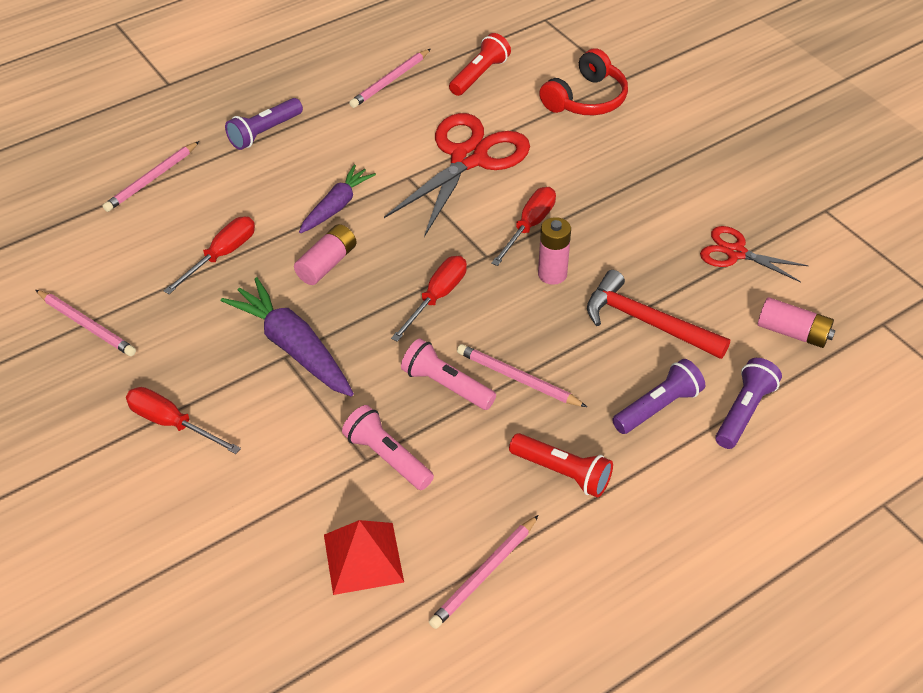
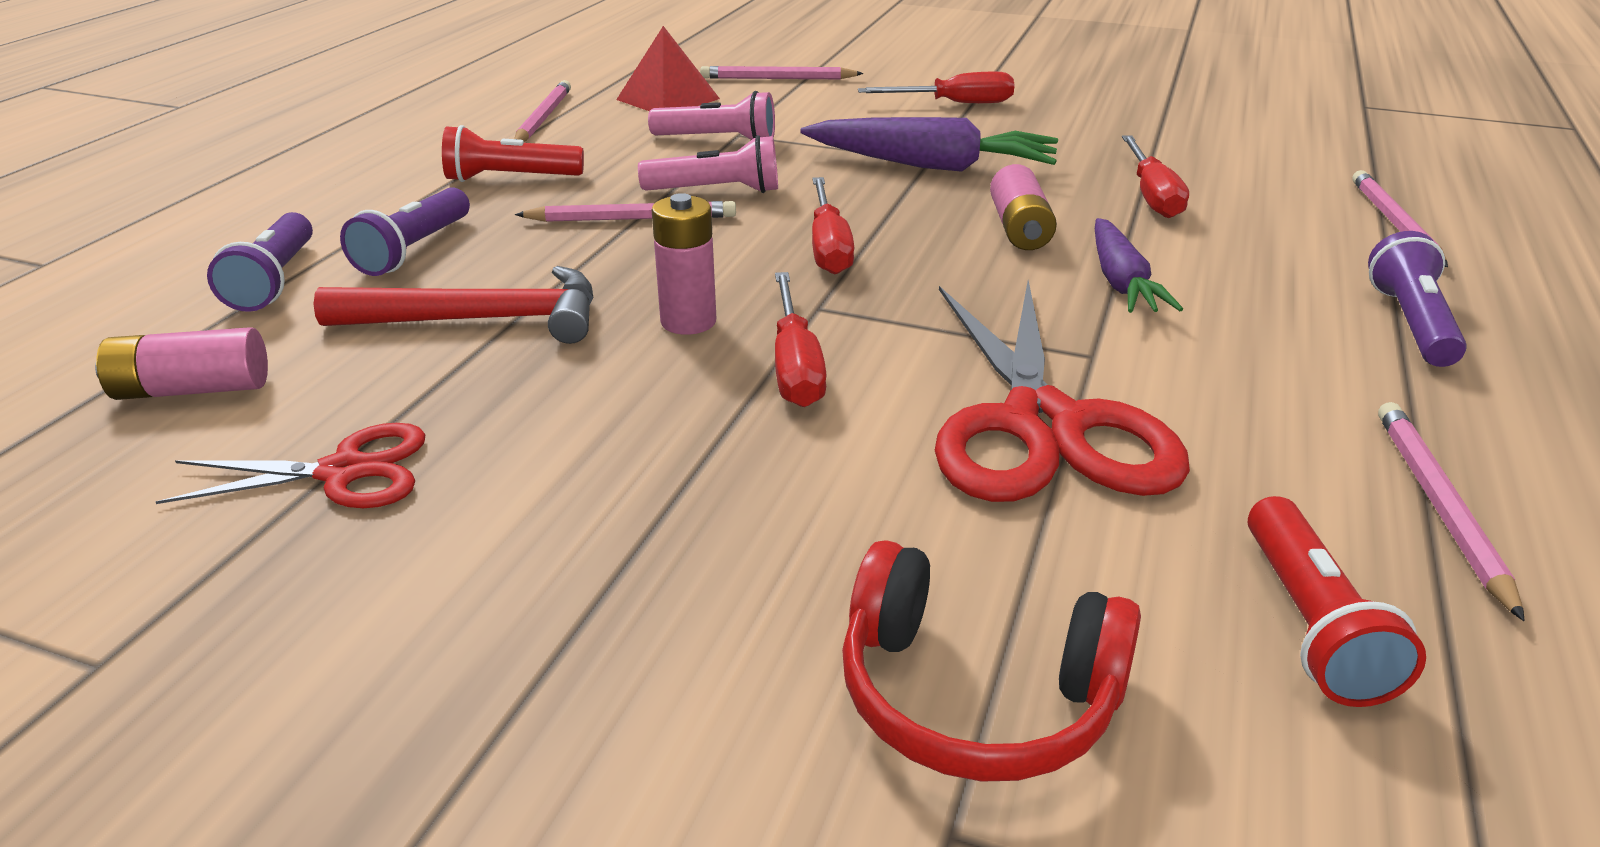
camera: 145 degrees right, 15 degrees down
(86, 325) = (1158, 121): pink pencil -> pink pencil (778, 78)
(586, 99) = (975, 696): red headphones -> red headphones turned 75 degrees counterclockwise

